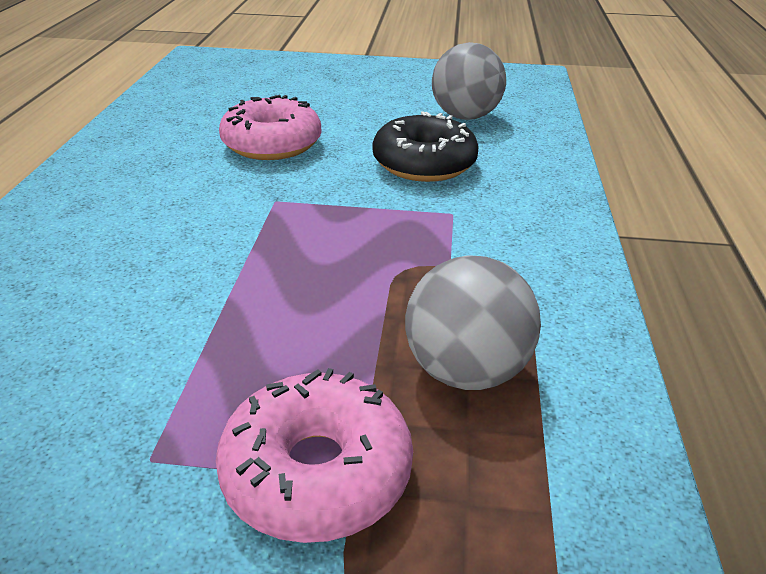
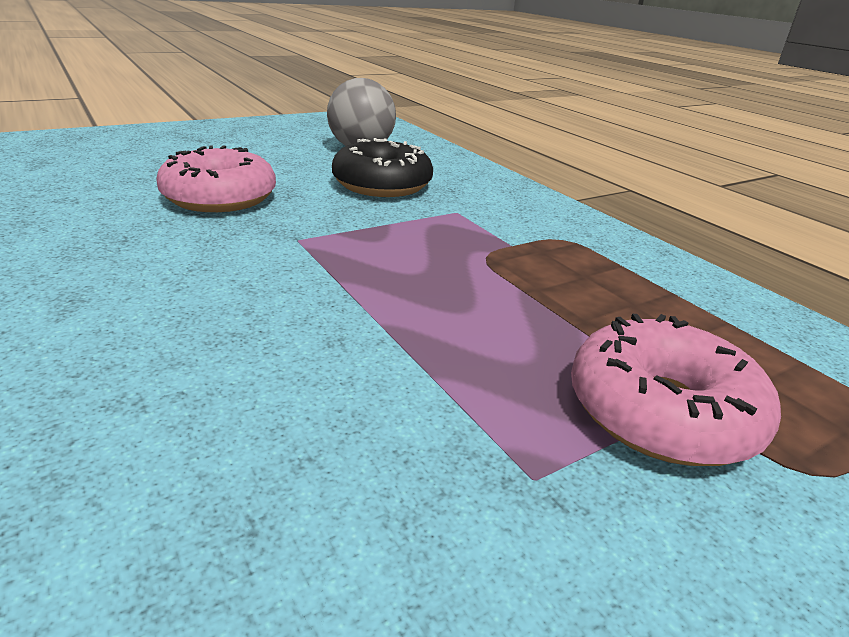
camera: 40 degrees left, 5 degrees down
(466, 371) = (631, 304): grey ball -> none

